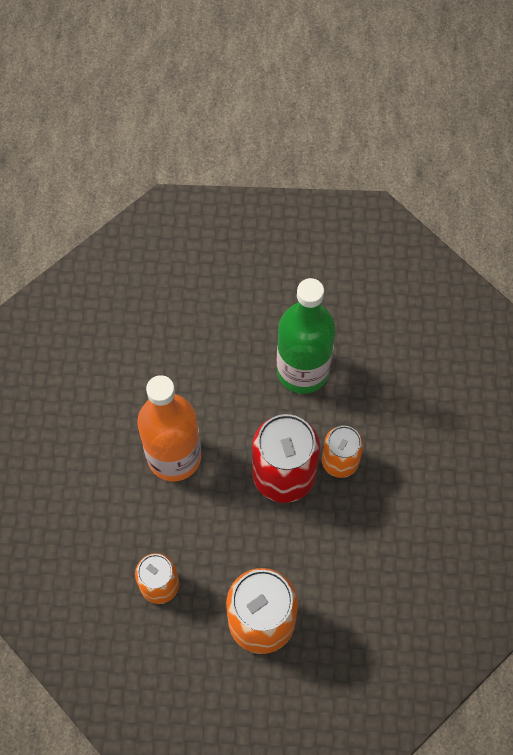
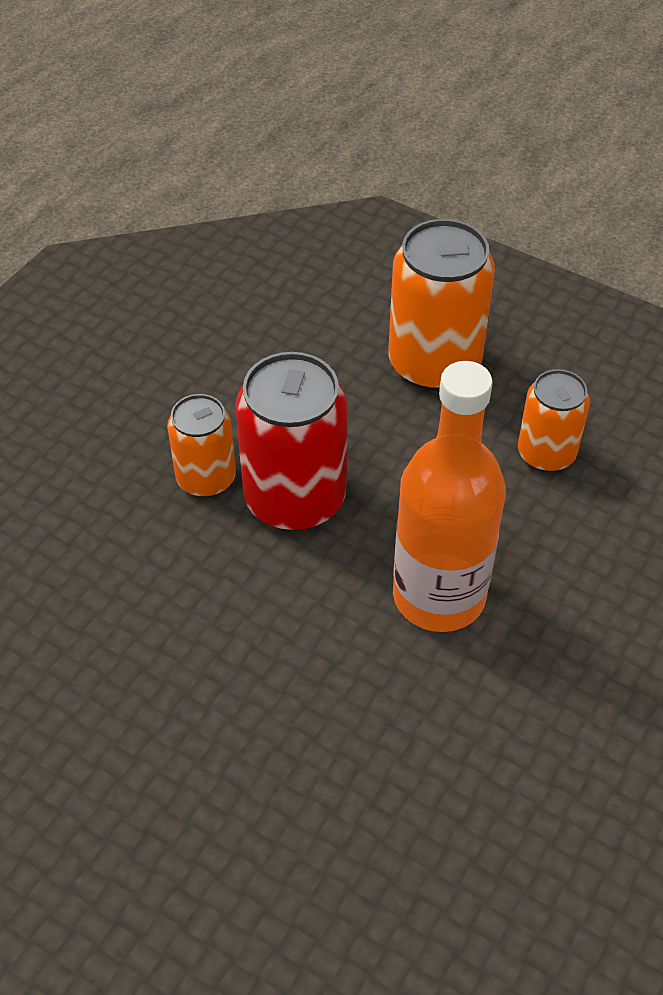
camera: 150 degrees left, 15 degrees down
(302, 370) = (163, 619): green bottle -> none

